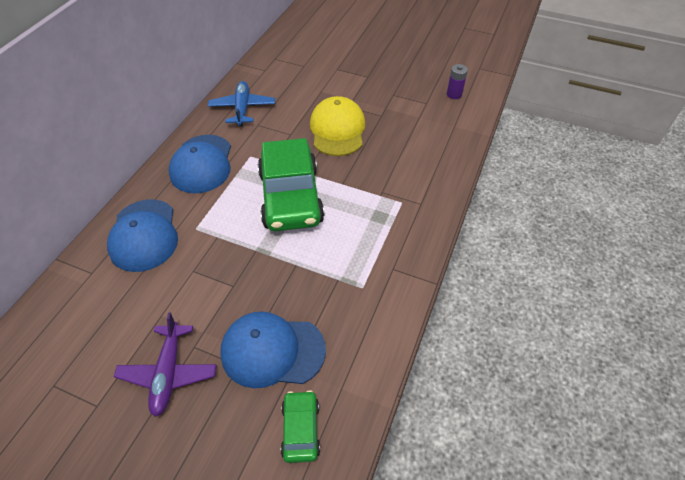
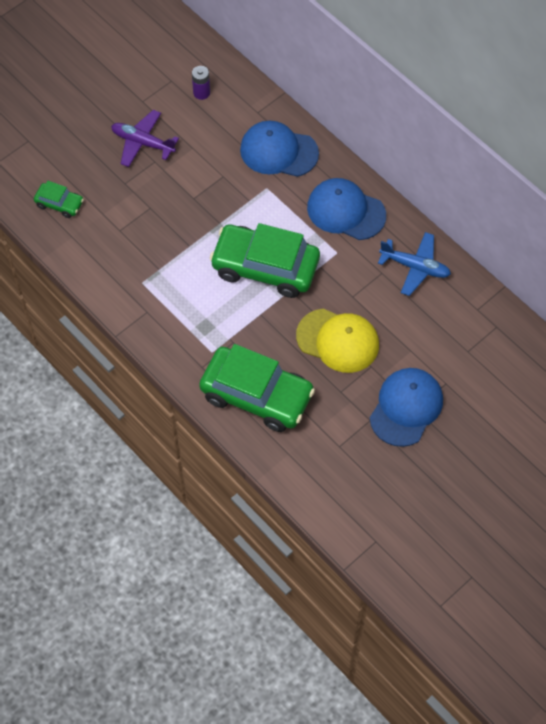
camera: 115 degrees right, 10 degrees up
(272, 351) = (123, 206): blue cap -> blue cap (406, 408)
(420, 159) = (256, 395): none -> green car
(454, 94) = (339, 483): purple battery -> purple battery (201, 93)

